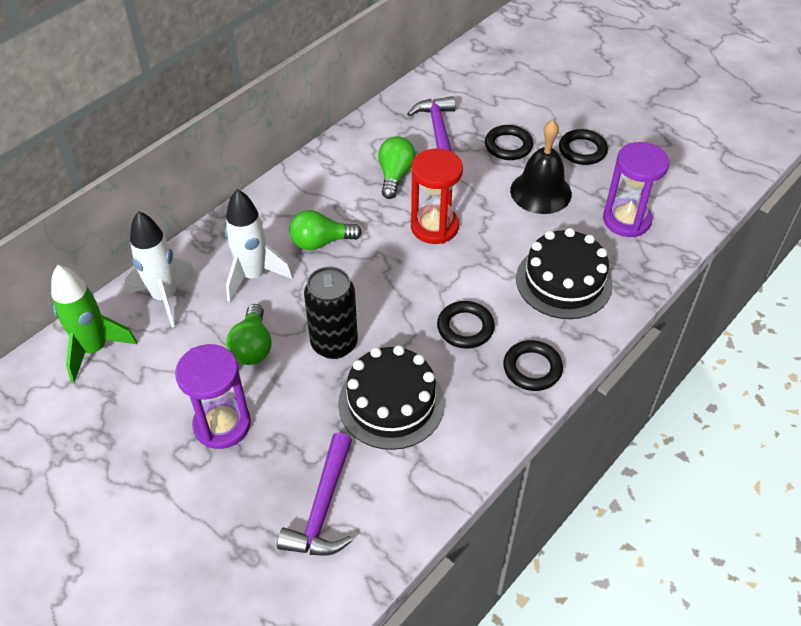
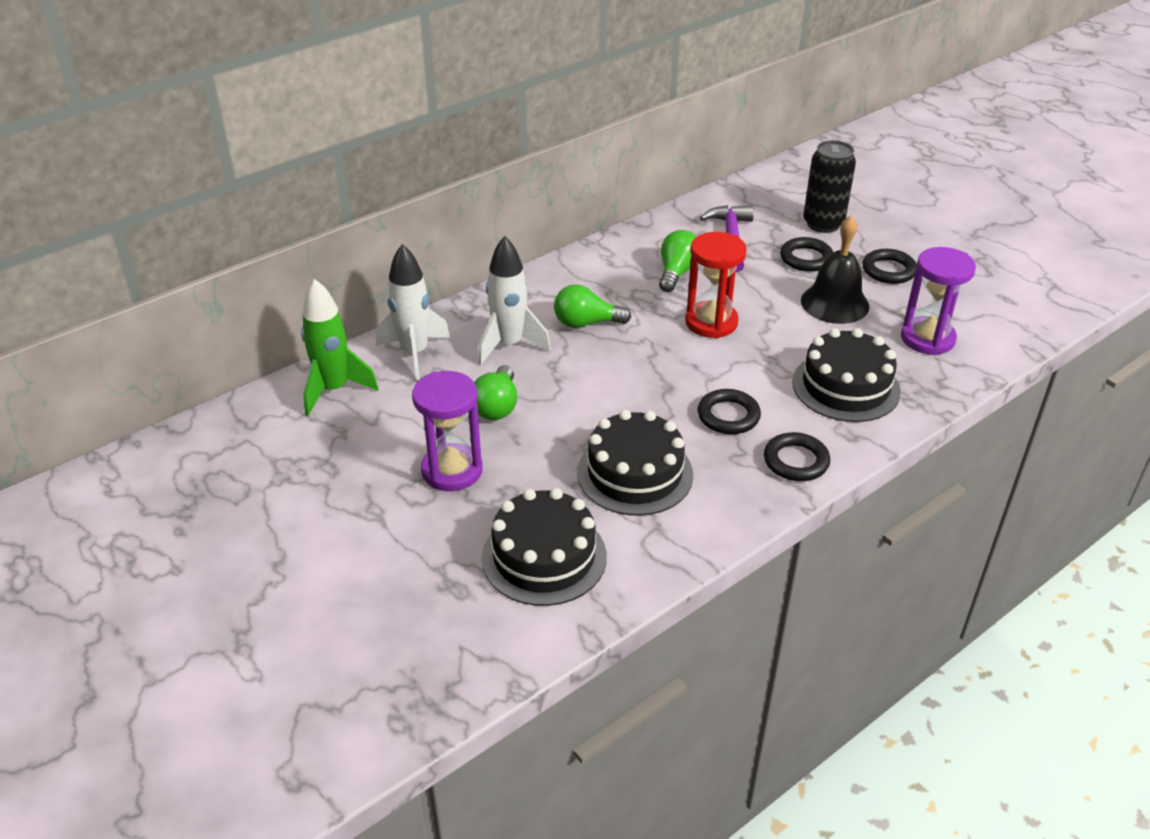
camera: 10 degrees right, 10 degrees down
(323, 507) = (544, 557): purple hammer -> black cake
(334, 344) = (583, 414): black can -> black can (823, 224)

